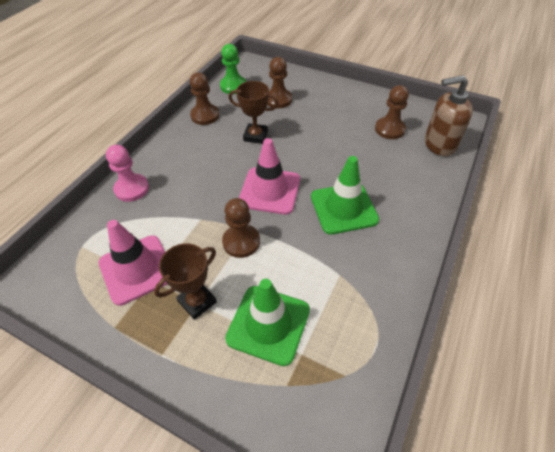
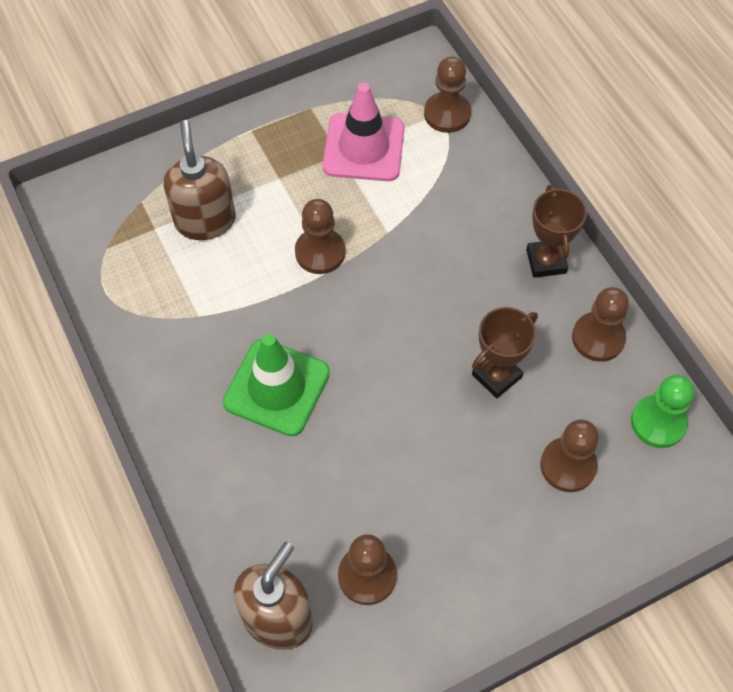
camera: 125 degrees right, 10 degrees up
(78, 241) = (447, 114): none -> brown pawn
(132, 189) = (495, 188): pink pawn -> none
(197, 301) = (280, 178): brown trophy -> brown trophy (546, 261)
(268, 324) = (205, 220): green traffic cone -> brown soap dispenser
(270, 191) = (373, 326): pink traffic cone -> none

